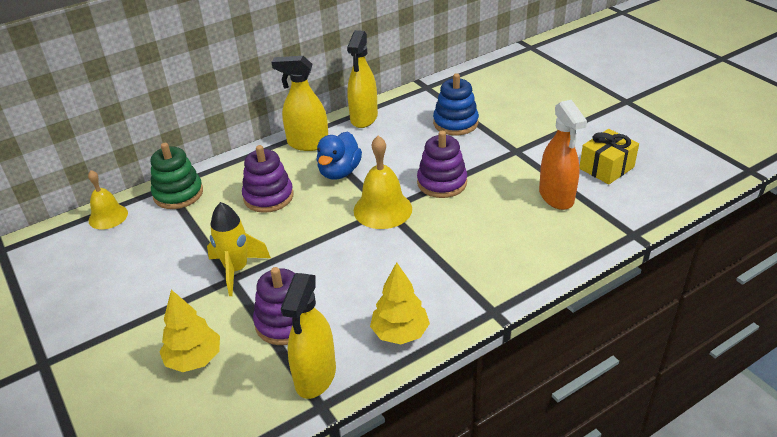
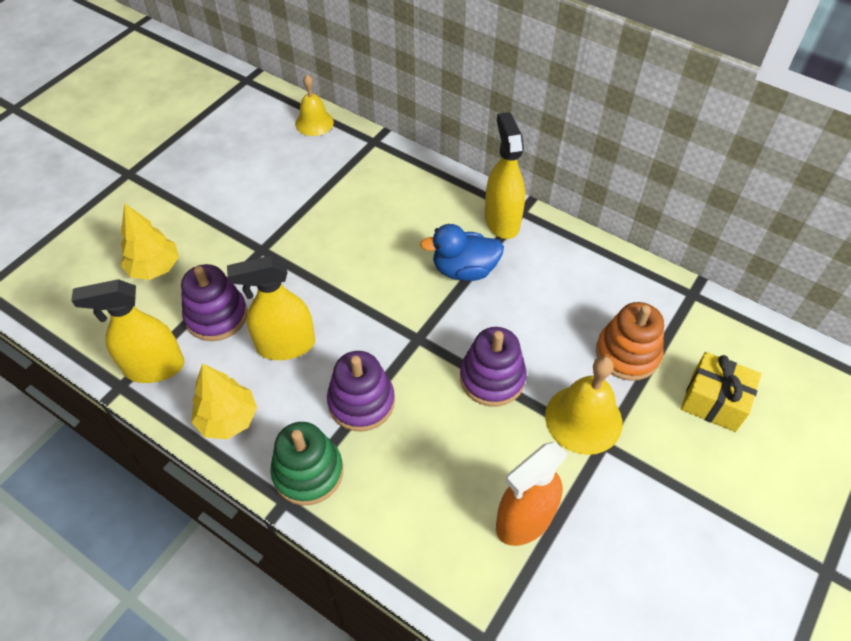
camera: 65 degrees right, 15 degrees up
(178, 194) = (367, 155): green stacking toy -> green stacking toy (308, 472)
(237, 270) = (275, 248): yellow rocket -> none
(268, 197) = (393, 226): purple stacking toy -> purple stacking toy (361, 402)
(364, 118) = (581, 253): yellow spray bottle -> yellow spray bottle (285, 345)
(382, 209) = (416, 335): yellow bell -> yellow bell (583, 419)
(455, 123) = (627, 353): blue stacking toy -> orange stacking toy
(606, 168) = (623, 574): yellow gift -> yellow gift (714, 401)

